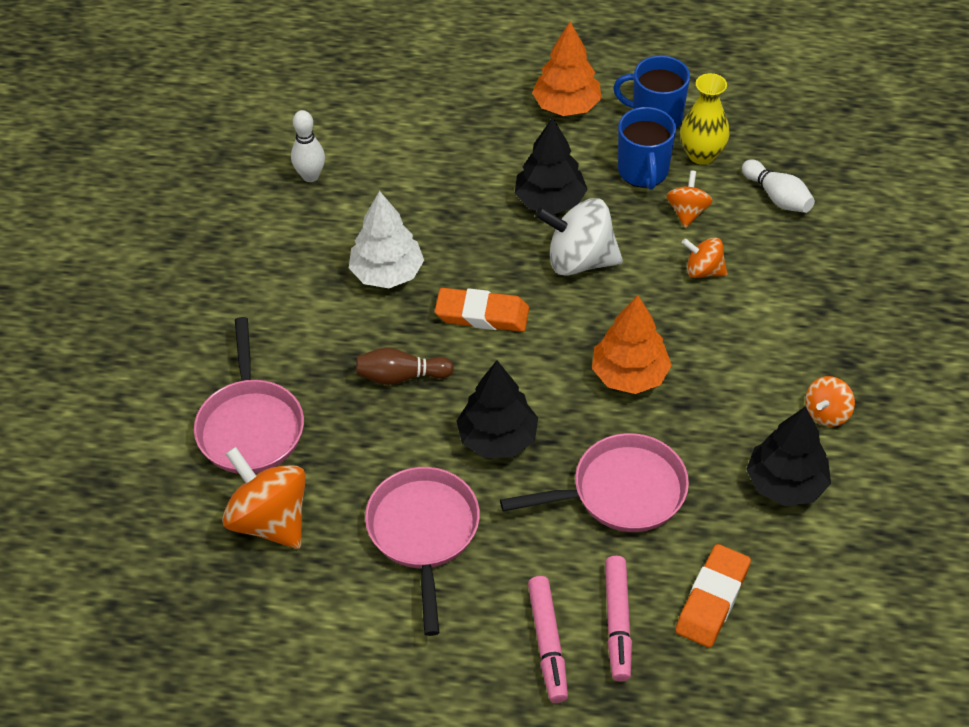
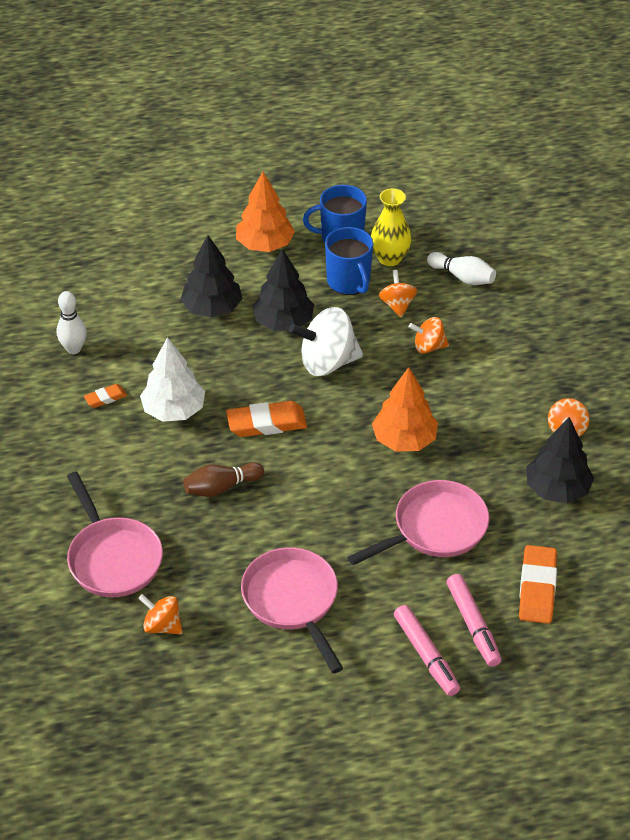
camera: 20 degrees left, 5 degrees down
(270, 520) = (162, 626): orange spinning top -> orange spinning top, size x0.56
(320, 240) = (105, 398): none -> orange eraser
(497, 438) = (320, 514): black tree -> black tree (212, 308)

